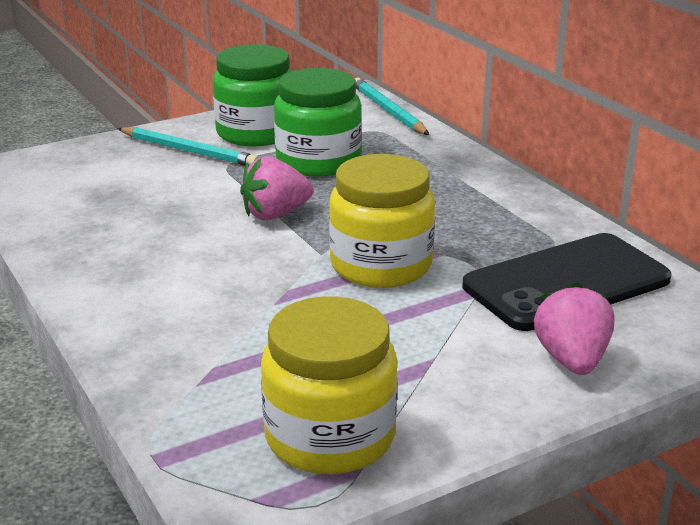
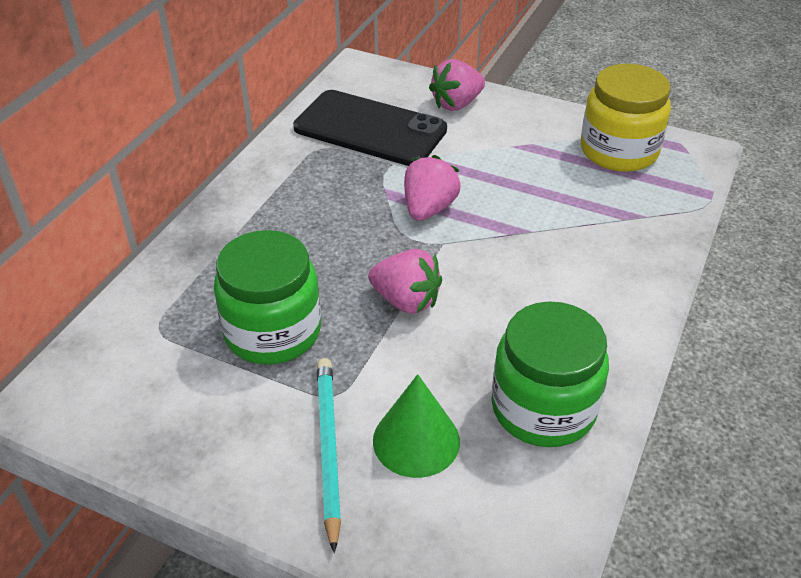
camera: 125 degrees left, 15 degrees up
(147, 176) = (416, 440): none -> green cone
(256, 133) = (233, 422): green jar -> green jar (543, 408)
(381, 265) = (429, 208): yellow jar -> pink strawberry
(388, 111) = (90, 346): turquoise pencil -> none

